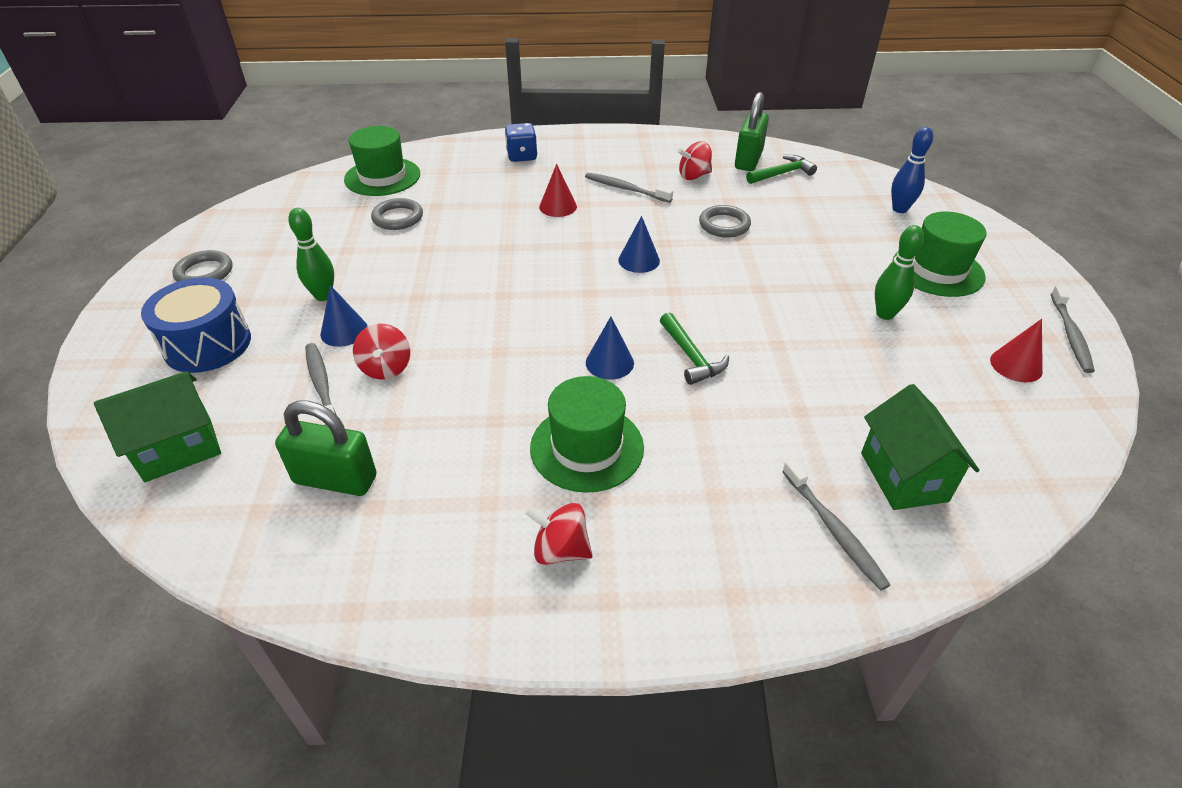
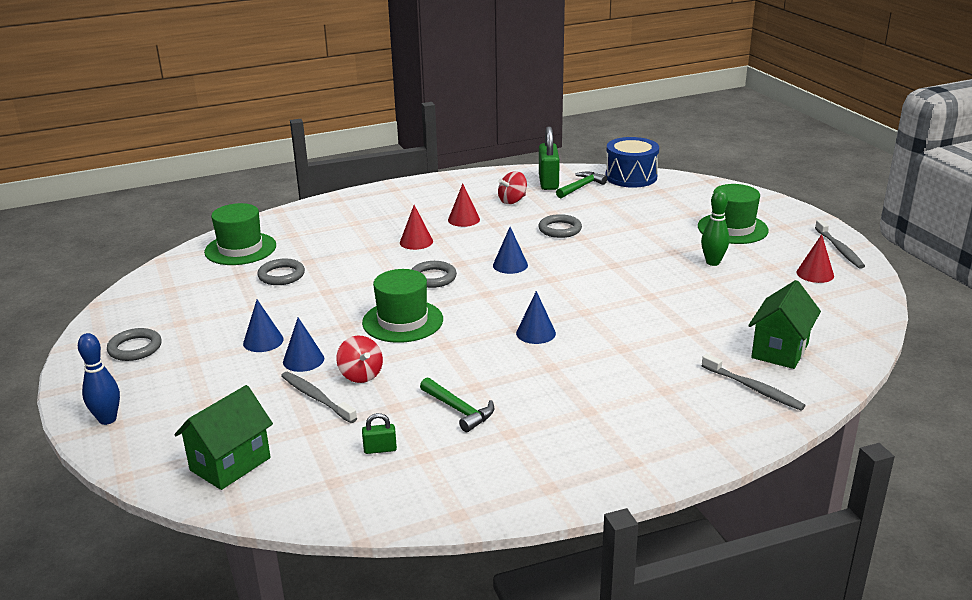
camera: 20 degrees left, 15 degrees down
(207, 344) = (188, 395): blue drum -> blue drum (631, 177)
(323, 296) = (263, 341): green bowling pin -> blue cone
(335, 479) = (380, 449): green padlock -> green padlock, size x0.49
(522, 156) = (356, 212): blue dice -> none
(545, 257) = (433, 277): none -> grey ring
(560, 550) = (581, 444): red spinning top -> none
(587, 447) = (557, 385): green hat -> green hat (402, 321)
(626, 189) = (463, 219): grey toothbrush -> red cone
(691, 357) = (593, 316): green hammer -> green hammer (459, 410)
(899, 209) = (683, 195): blue bowling pin -> blue bowling pin (107, 419)
(903, 477) = (780, 350): green house -> green house turned 60 degrees clockwise

